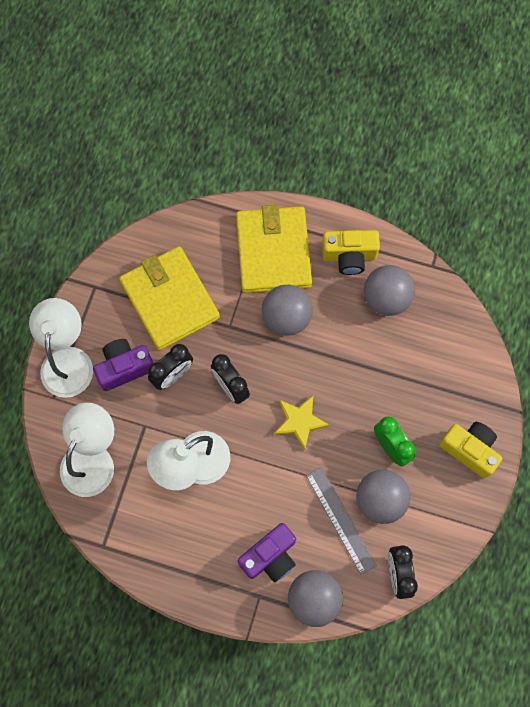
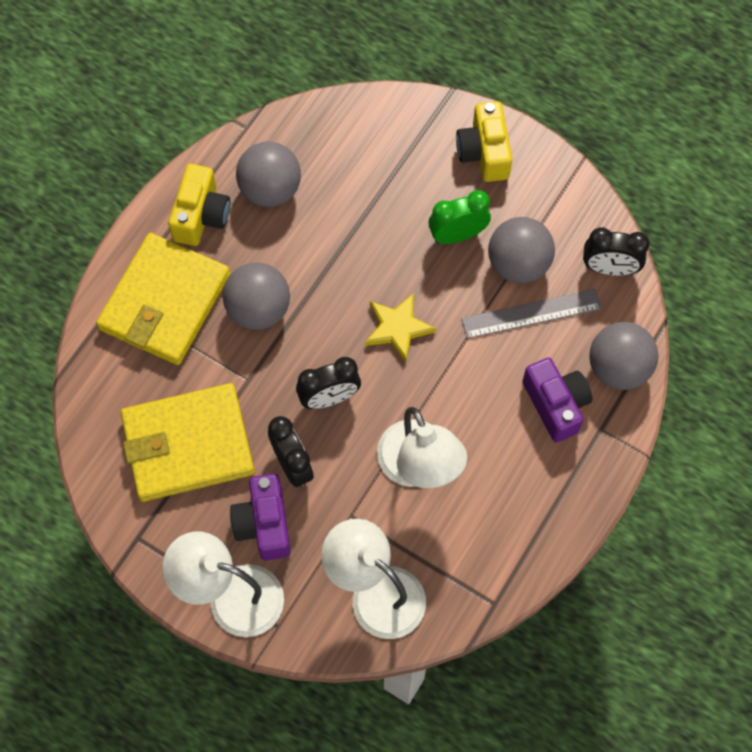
camera: 75 degrees left, 5 degrees down
(273, 252) = (164, 302): yellow wallet -> yellow wallet turned 75 degrees counterclockwise
(469, 450) = (484, 152): yellow camera -> yellow camera turned 60 degrees counterclockwise

